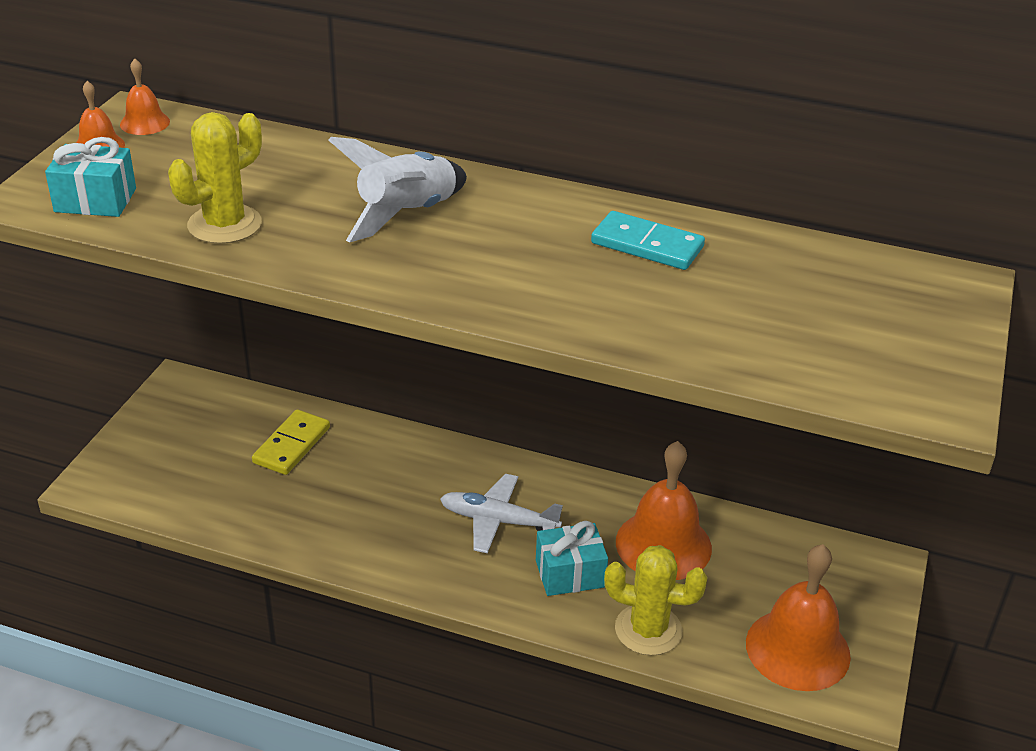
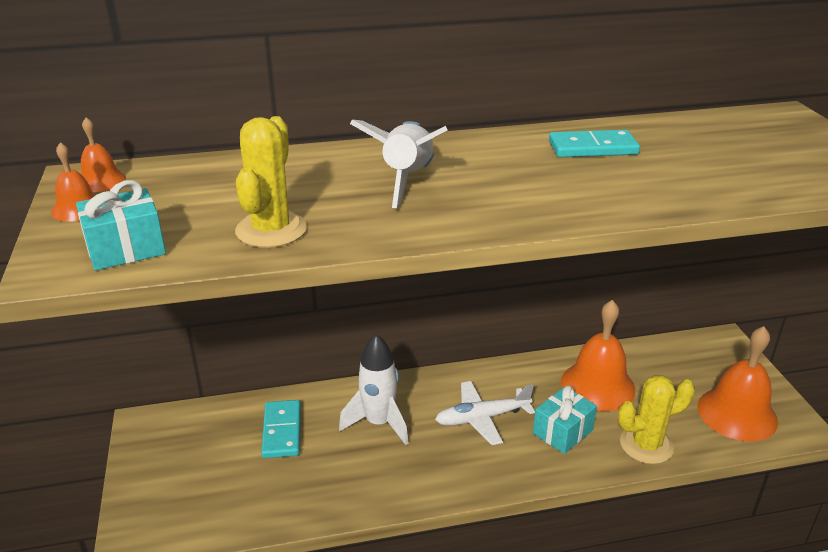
camera: 30 degrees left, 5 degrees down
(292, 445) = (282, 431): yellow domino -> turquoise domino
(390, 478) = (379, 423): none -> white rocket

